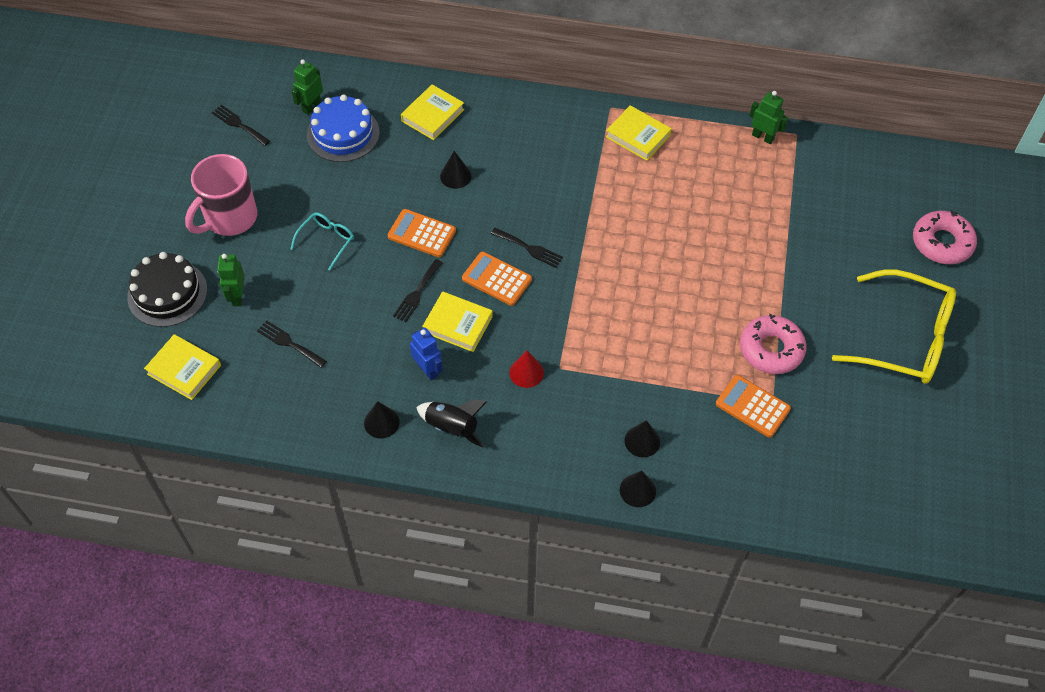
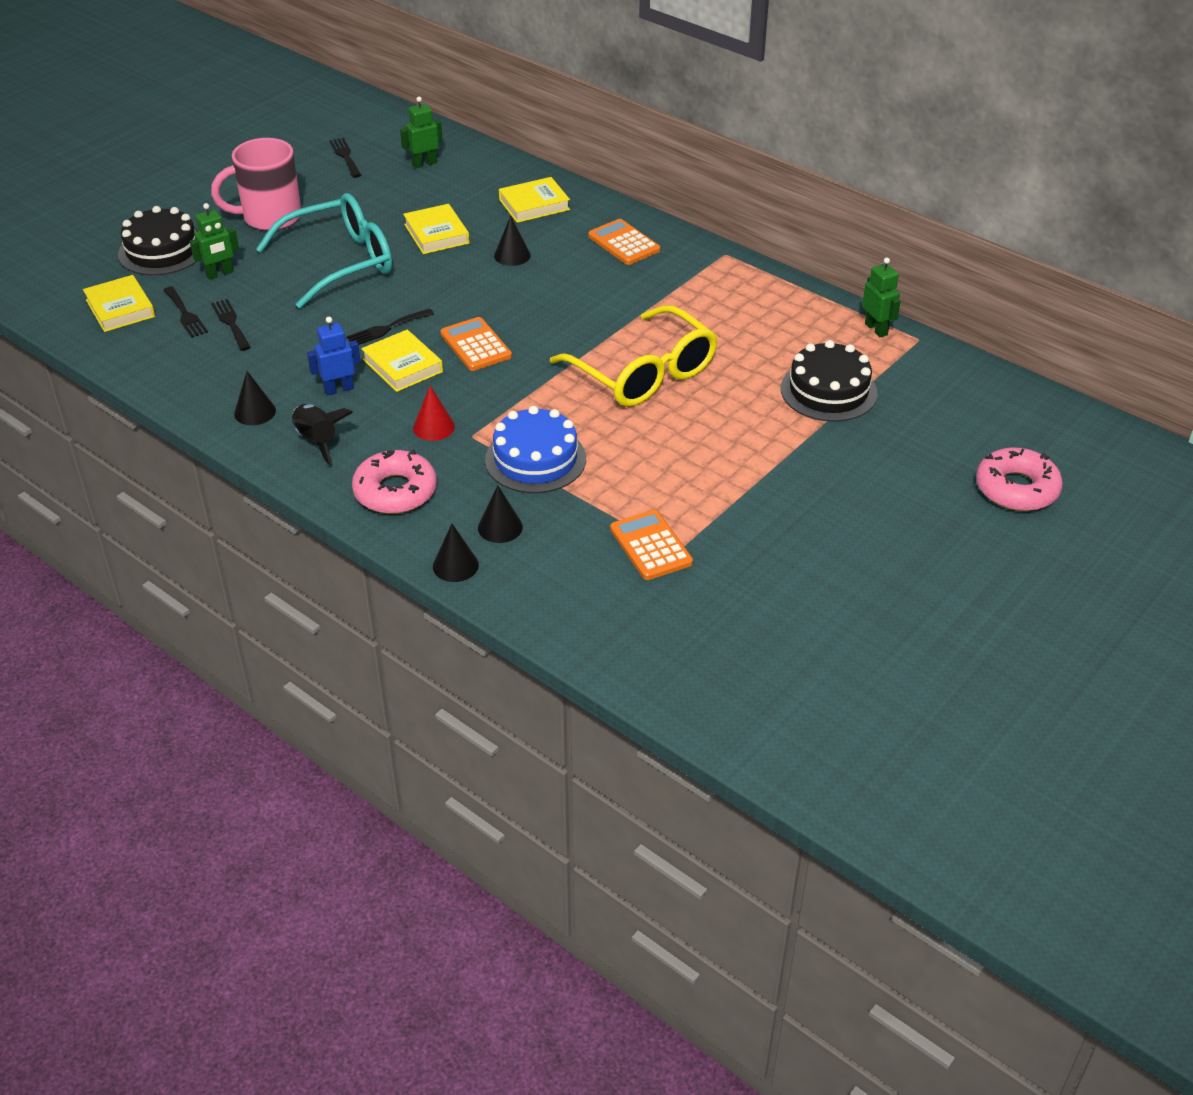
camera: 30 degrees right, 15 degrees down
(237, 296) = (220, 274): green robot -> green robot turned 150 degrees counterclockwise
(327, 241) = (341, 262): turquoise glasses -> turquoise glasses, size x2.10
(343, 133) = (434, 191): blue cake -> blue cake (535, 459)
(422, 234) = (436, 287): orange calculator -> orange calculator (624, 243)
(428, 370) = (339, 389): blue robot -> blue robot turned 105 degrees counterclockwise
(529, 248) = (532, 333): black fork -> black fork (185, 314)
(638, 136) = (733, 285): yellow book -> yellow book (436, 234)
(770, 210) = (828, 391): none -> black cake
(771, 349) = (718, 506): pink donut -> pink donut (395, 491)
(905, 338) = (891, 556): yellow glasses -> yellow glasses (644, 374)

